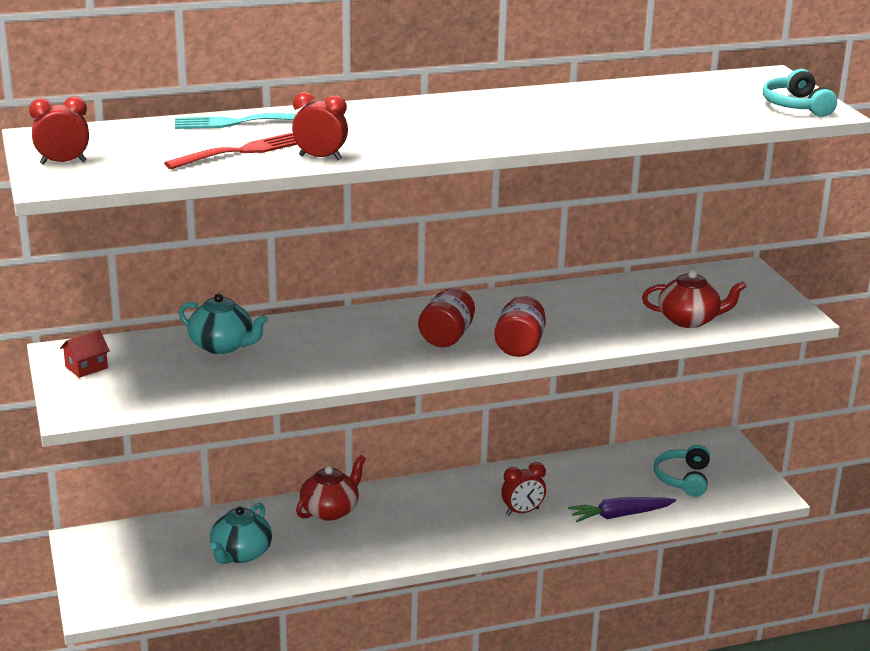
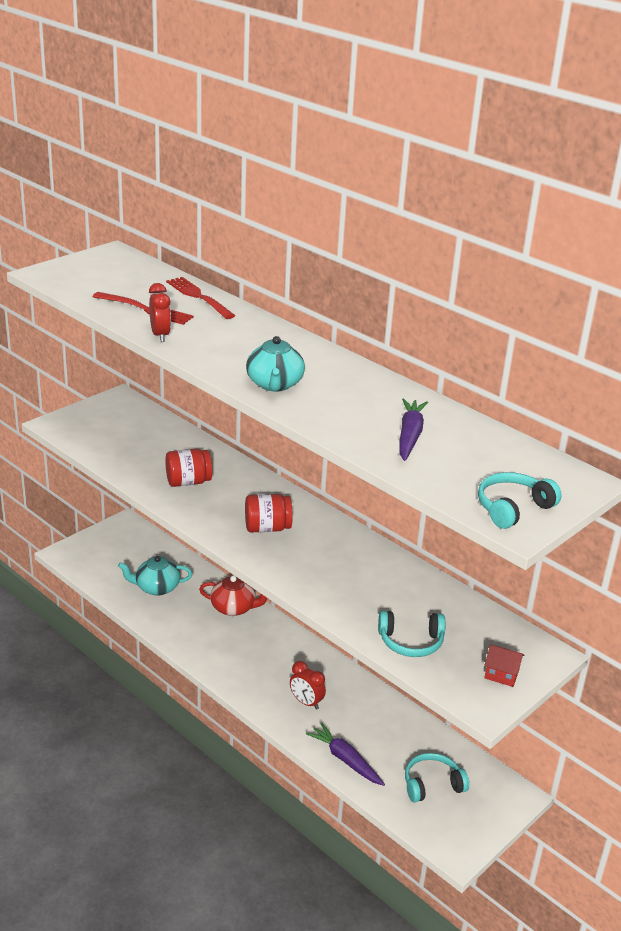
camera: 60 degrees right, 5 degrees up
(63, 162) = (77, 268): red clock -> none
(86, 367) = (109, 410): red house -> red house (501, 674)
(222, 346) = (175, 445): turquoise teapot -> turquoise teapot (274, 384)
(240, 122) = (199, 297): turquoise fork -> red fork
(519, 345) = (283, 564): red jar -> red jar (188, 482)
(647, 109) = (410, 436): none -> purple carrot
(689, 320) = (411, 642): red teapot -> turquoise headphones

